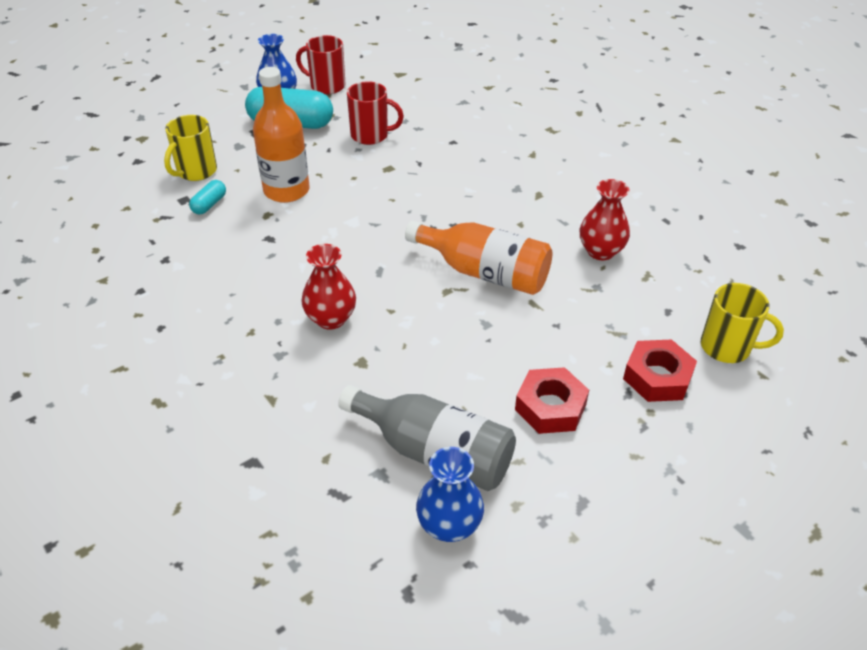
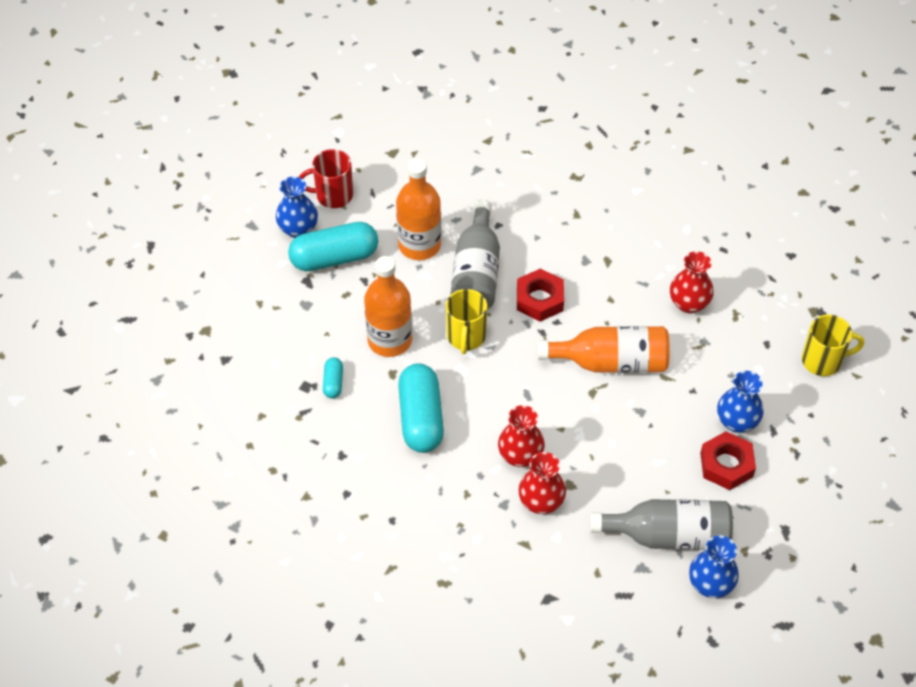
camera: 25 degrees left, 10 degrees up
(196, 171) = (291, 350): yellow mug -> yellow mug (466, 337)
(262, 256) = (421, 418): none -> turquoise capsule
(319, 366) = (541, 502): none -> red vase
(371, 135) = (419, 245): red mug -> orange bottle
(405, 167) = (476, 273): none -> grey bottle
(589, 370) = (736, 422): none -> blue vase
(657, 377) = (787, 408): red nut -> red nut (539, 299)

